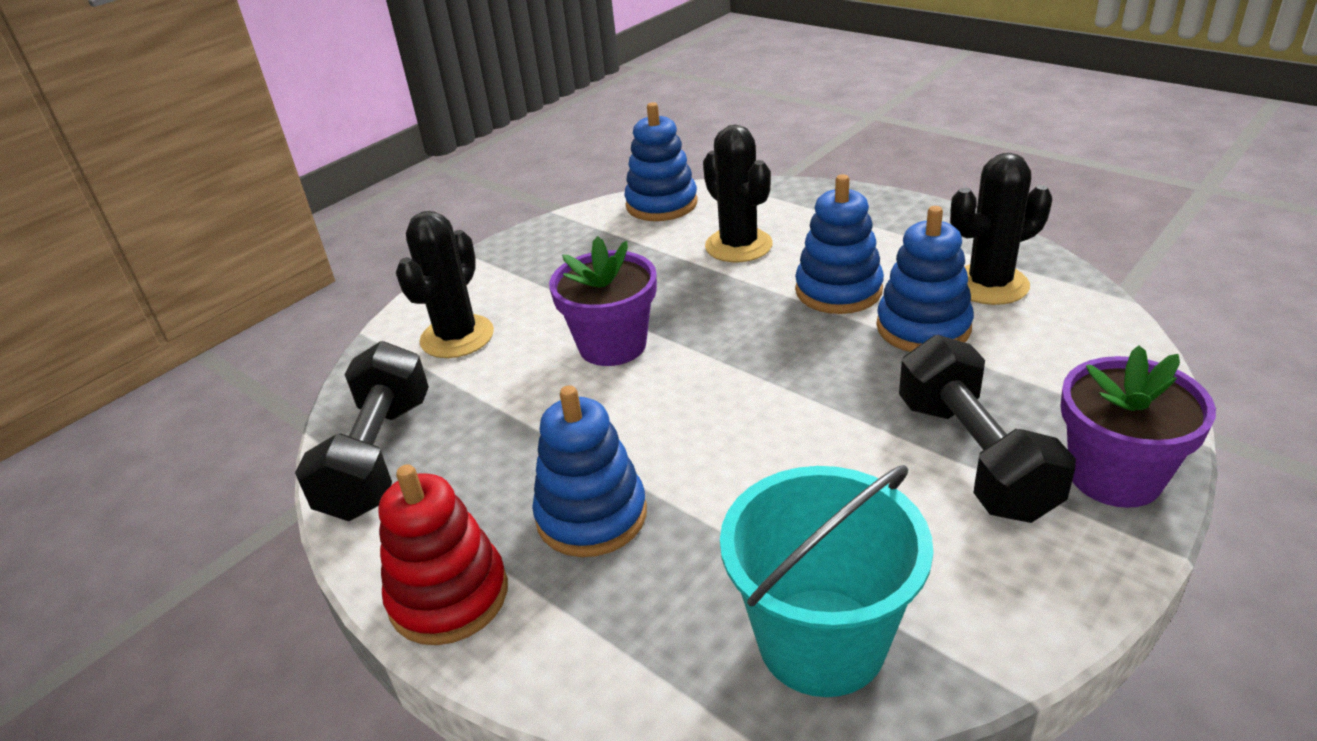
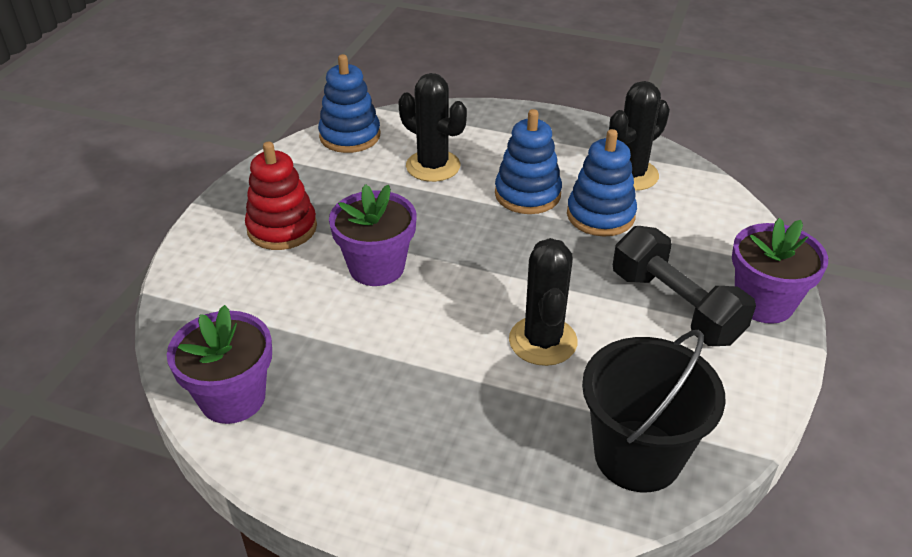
camera: 25 degrees left, 5 degrees up
(378, 457) = (233, 398): black dumbbell -> purple flower pot
(449, 596) = (361, 492): red stacking toy -> red stacking toy (282, 228)
(457, 337) = (238, 282): black cactus -> black cactus (543, 341)
(591, 515) = (436, 406): blue stacking toy -> none
(821, 641) = (637, 455): turquoise bucket -> black bucket

